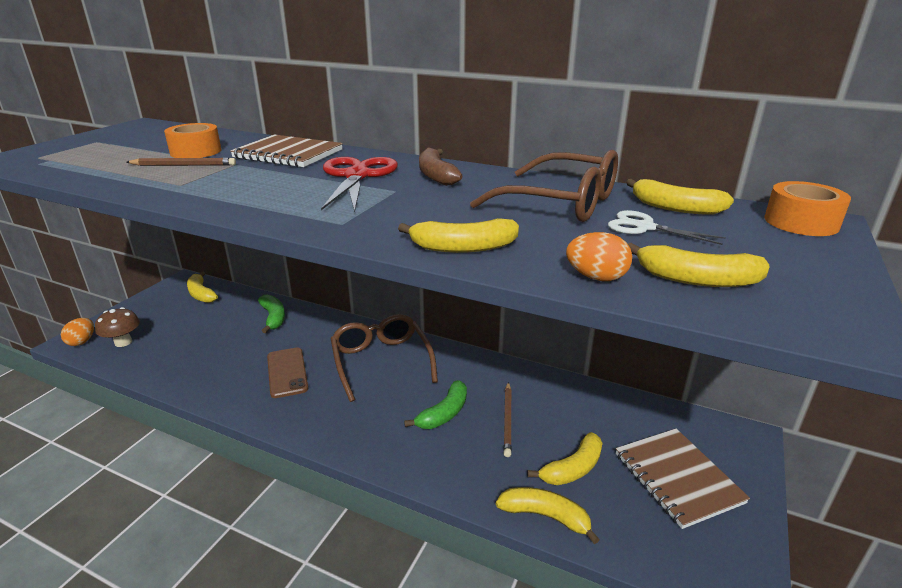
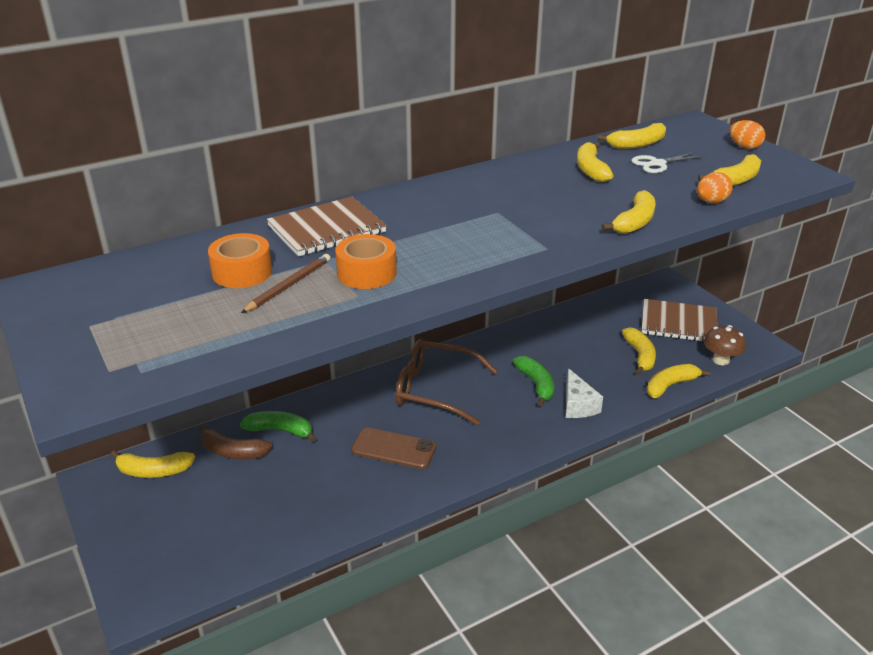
camera: 55 degrees left, 5 degrees up
(82, 342) = (151, 594): orange egg -> orange egg (744, 147)
(123, 342) = (196, 556): brown mushroom -> brown mushroom (721, 360)
(357, 176) = (441, 216): red scissors -> none
(436, 175) = (481, 188): brown banana -> brown banana (233, 451)
(438, 453) = (578, 405): none -> white cheese
(507, 420) = (570, 359): brown pencil -> none
(560, 203) = (591, 170): brown glasses -> yellow banana
(801, 222) = (691, 126): orange tape -> orange tape (366, 273)

